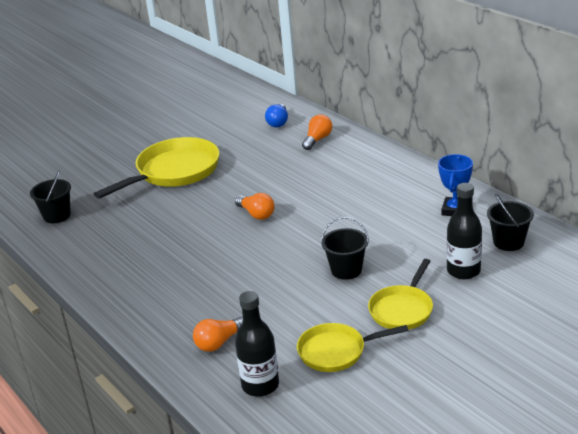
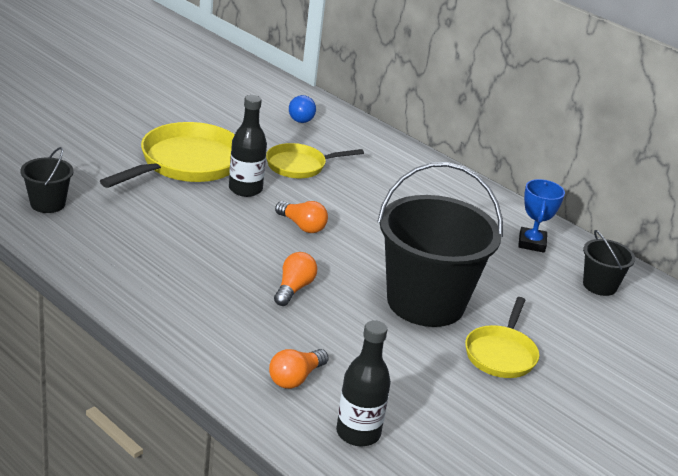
camera: 15 degrees left, 0 degrees up
(317, 140) = (353, 143): orange light bulb -> orange light bulb (293, 288)
(336, 351) = (437, 398): yellow pan -> yellow pan (299, 166)
(346, 270) = (425, 302): black bucket -> black bucket, size x2.18
(463, 271) = (558, 314): black bottle -> black bottle (245, 189)

